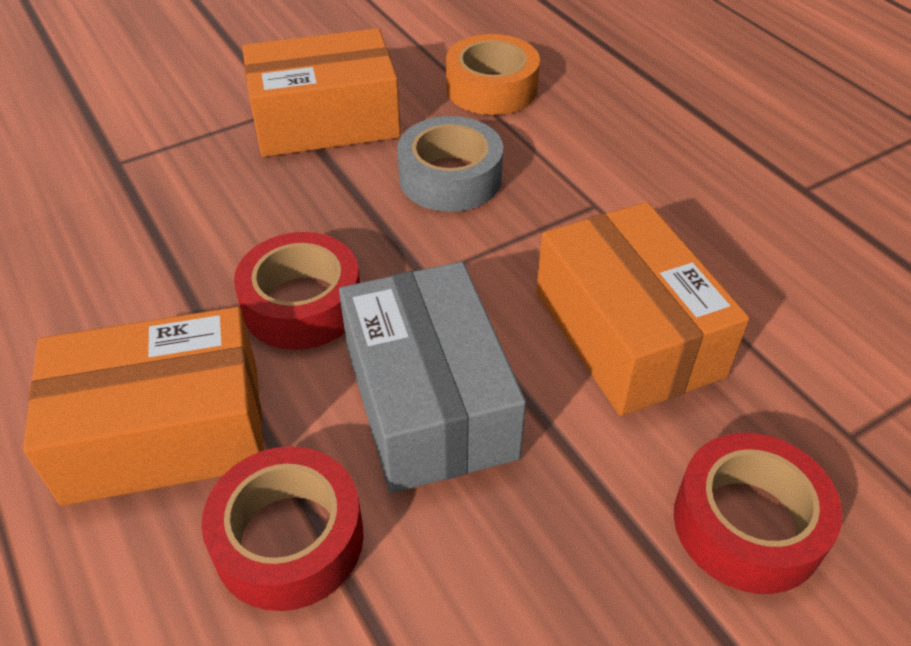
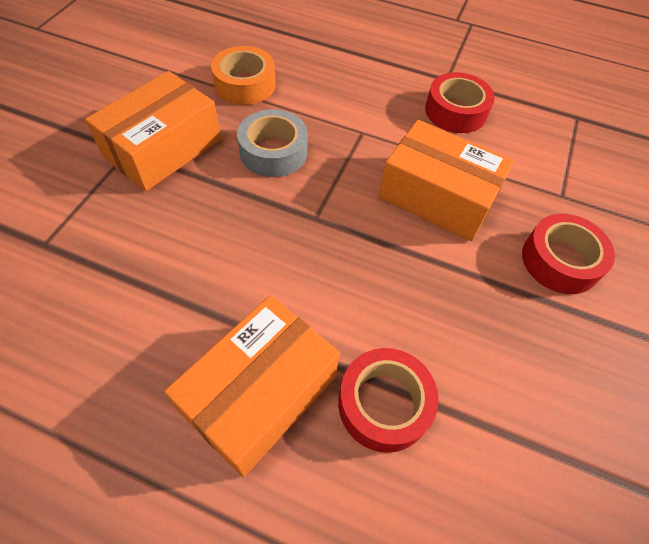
camera: 40 degrees left, 10 degrees up
(302, 304) = (263, 271): red tape -> red tape (455, 111)
(429, 401) = (381, 286): grey box -> none

